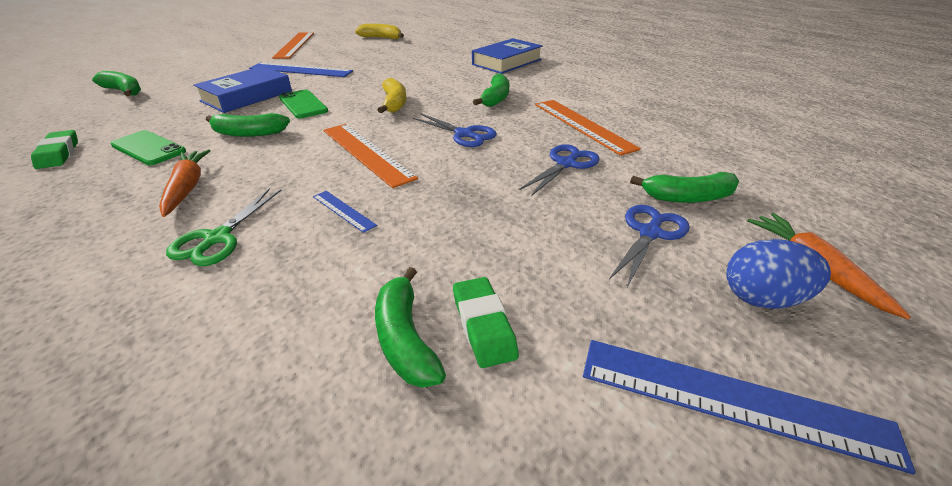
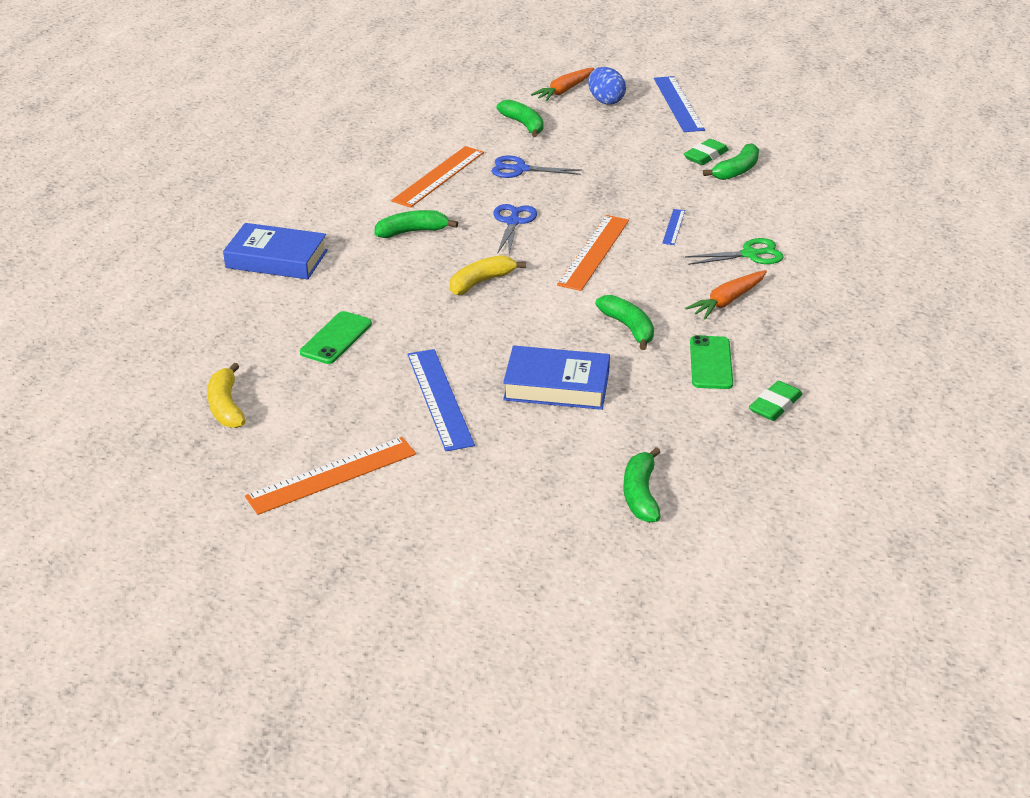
camera: 120 degrees left, 0 degrees up
(303, 104) = (539, 334): green phone -> green phone (336, 338)
(649, 233) = (580, 130): blue scissors -> none

